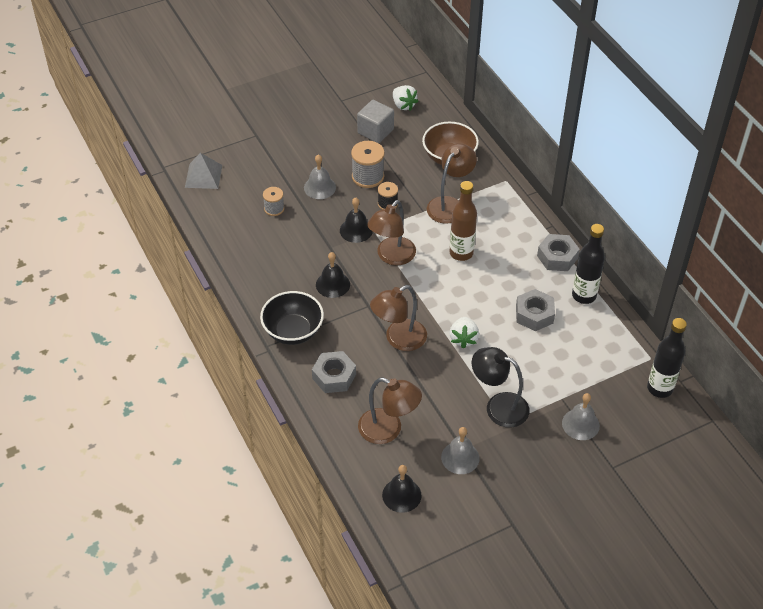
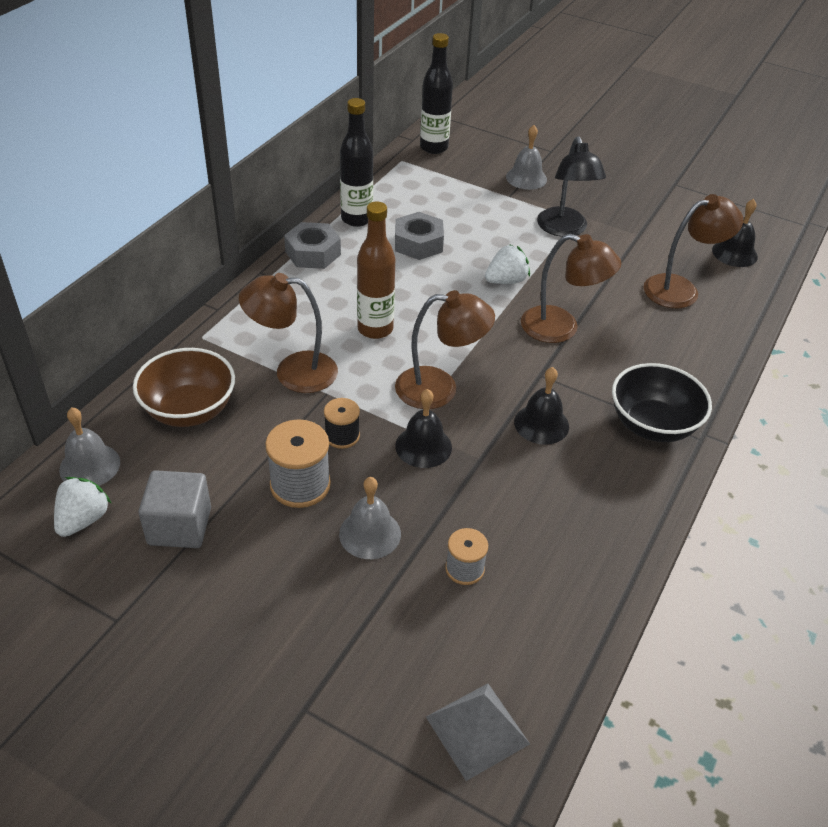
camera: 125 degrees left, 5 degrees down
(334, 376) = (669, 358): grey nut -> none
(388, 430) = (681, 289): brown lamp -> brown lamp turned 75 degrees clockwise
(460, 457) = (650, 233): grey bell -> grey bell (90, 466)

